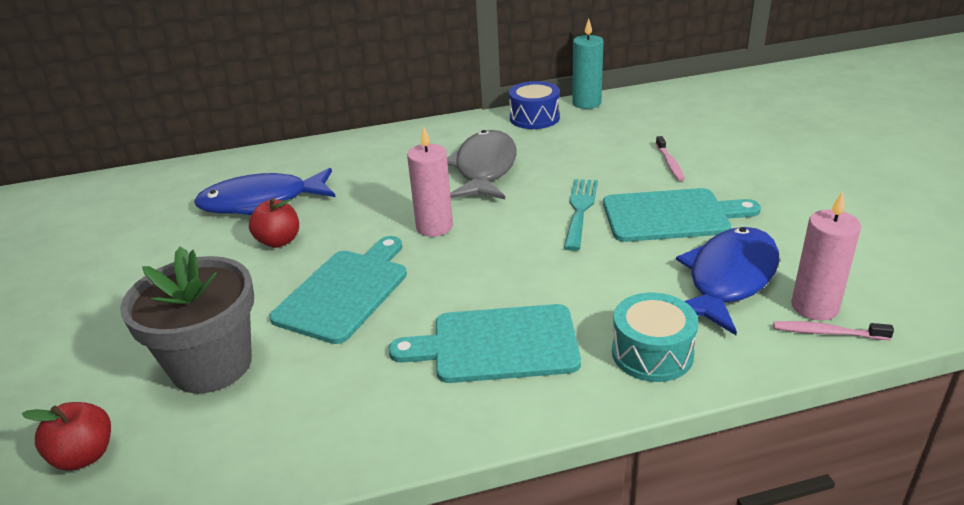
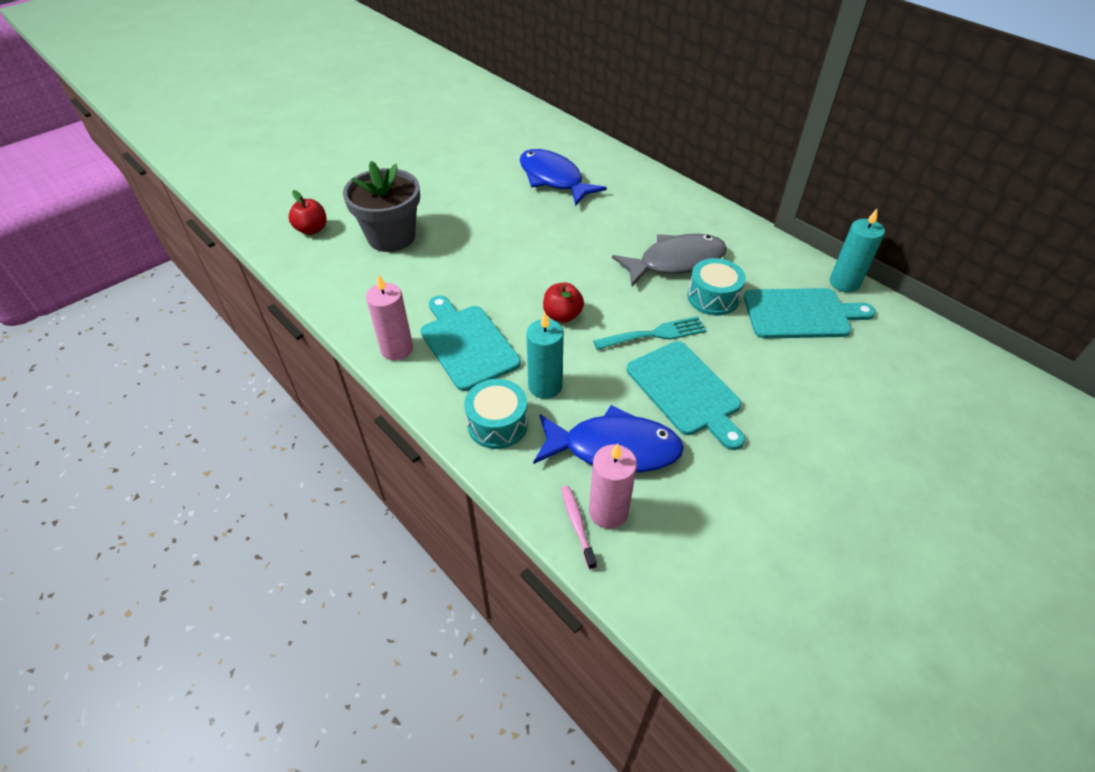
camera: 60 degrees right, 15 degrees up
(279, 241) = (516, 206): red apple -> red apple (562, 315)
(345, 291) = (482, 257): turquoise cutting board -> turquoise cutting board (801, 314)
(434, 227) = (578, 267): pink candle -> pink candle (397, 349)
(534, 118) = (785, 260): blue drum -> none
(553, 165) = (713, 297): none -> turquoise drum
(611, 301) = (545, 386): none -> turquoise candle
(669, 163) = (775, 369): pink toothbrush -> none

